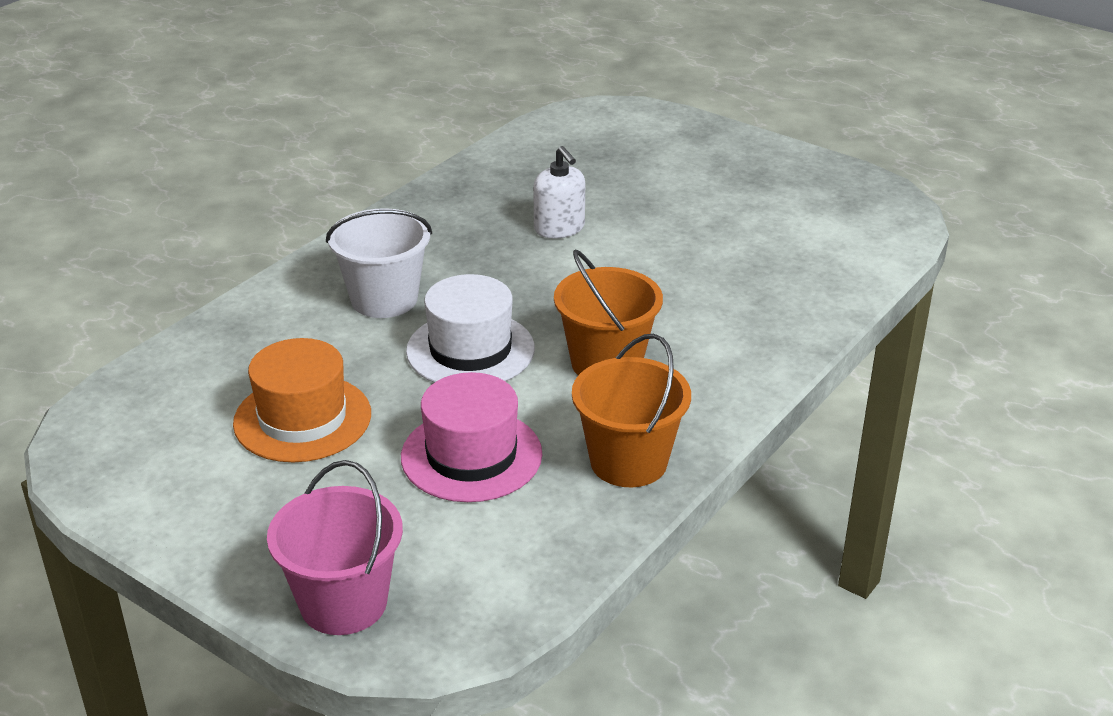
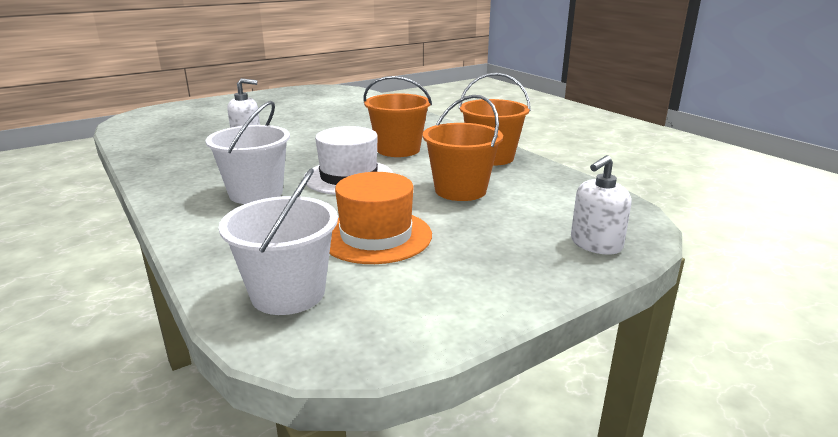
camera: 70 degrees left, 10 degrees down
(164, 398) = (288, 293): none -> white bucket
(343, 603) = (595, 244): pink bucket -> white soap dispenser
(471, 455) = (460, 190): pink hat -> orange bucket

